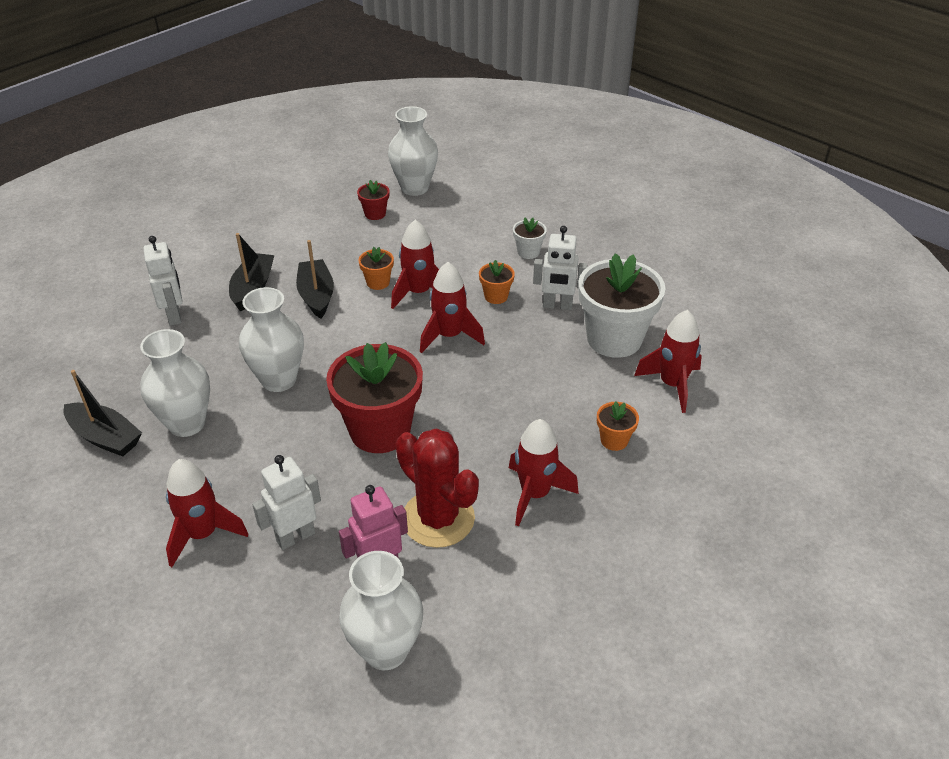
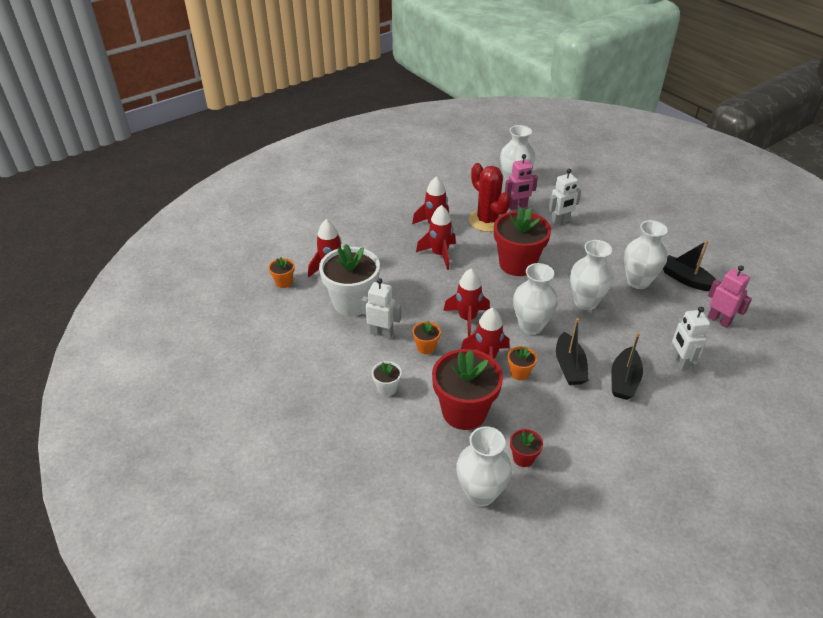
camera: 170 degrees left, 0 degrees up
(90, 375) = (719, 320): none -> pink robot
(203, 534) = (608, 227): red rocket -> red rocket (439, 254)
(362, 337) = (531, 326): none -> white vase
(438, 241) = (464, 411): none -> red flower pot
(614, 440) = (382, 244): orange flower pot -> orange flower pot (284, 282)

